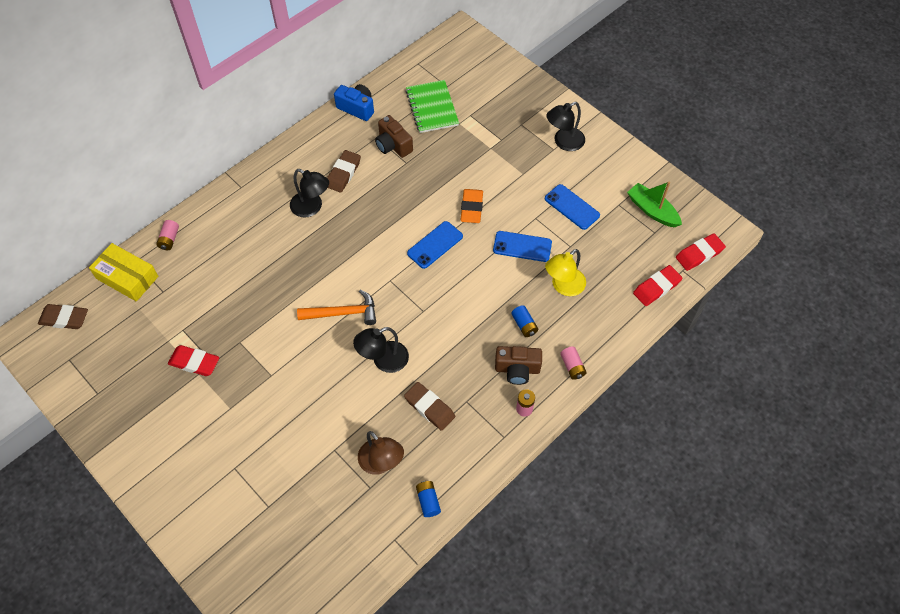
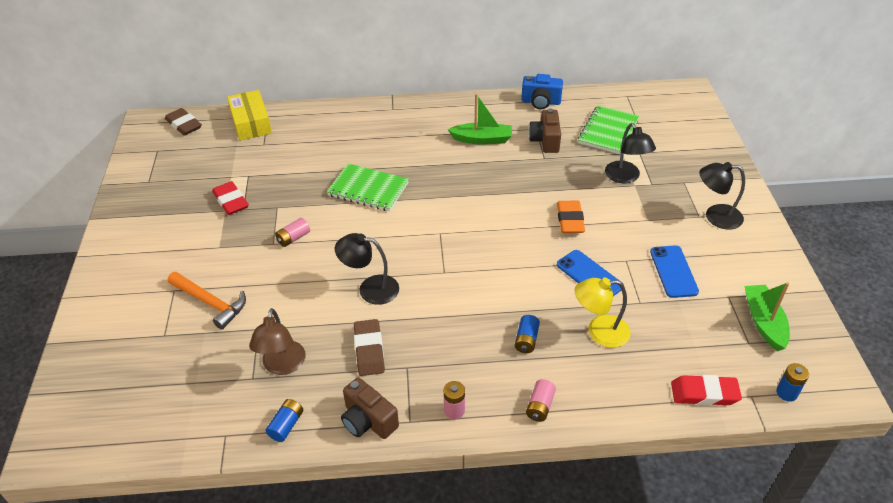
camera: 40 degrees right, 15 degrees down
(169, 239) = (305, 115): pink battery -> pink battery (293, 238)
(297, 277) = (368, 189): none -> green notebook
(312, 208) = (431, 149): black lamp -> black lamp (625, 177)
(343, 173) = (482, 139): brown eraser -> green boat
(343, 313) = (376, 234): orange hammer -> orange hammer (211, 303)
(357, 108) = (540, 102): blue camera -> blue camera turned 120 degrees clockwise
(435, 245) = (507, 229): blue phone -> none
(471, 208) = (570, 220): orange eraser -> orange eraser turned 45 degrees counterclockwise
(517, 369) = (481, 372): brown camera -> brown camera (368, 420)
(699, 254) = (786, 393): red eraser -> blue battery

